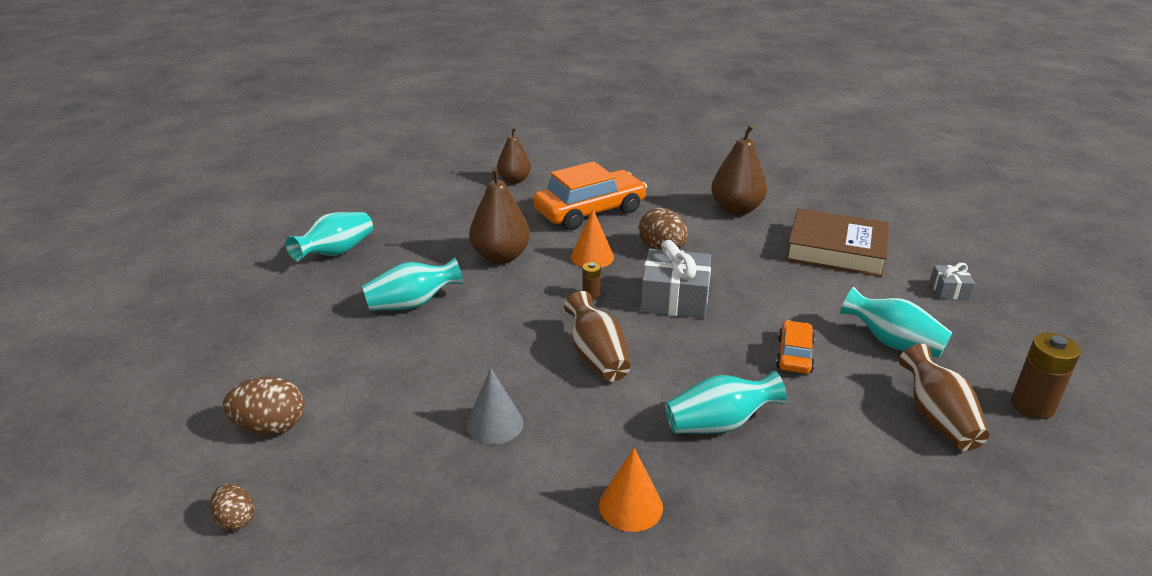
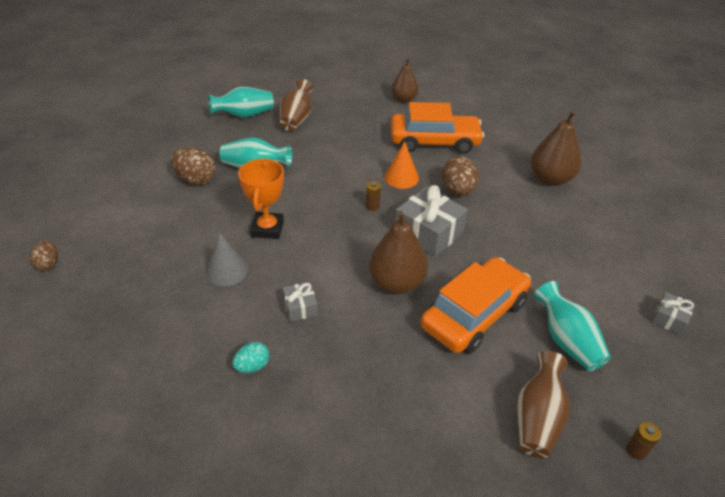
camera: 30 degrees right, 10 degrees up
(271, 427) = (111, 216): brown egg -> brown egg (196, 180)
(496, 361) = (267, 229): none -> orange trophy
(500, 257) = (340, 155): brown pear -> brown pear (396, 283)
(597, 357) = (332, 253): brown vase -> brown vase (296, 119)
(620, 424) = (300, 307): none -> grey gift
(631, 506) = (252, 366): orange cone -> turquoise egg
(719, 424) = (366, 339): turquoise vase -> none
(794, 355) = (474, 314): orange car -> orange car, size x1.96
(836, 250) = (601, 244): brown book -> none
(1032, 405) = (636, 450): brown battery -> brown battery, size x0.53

